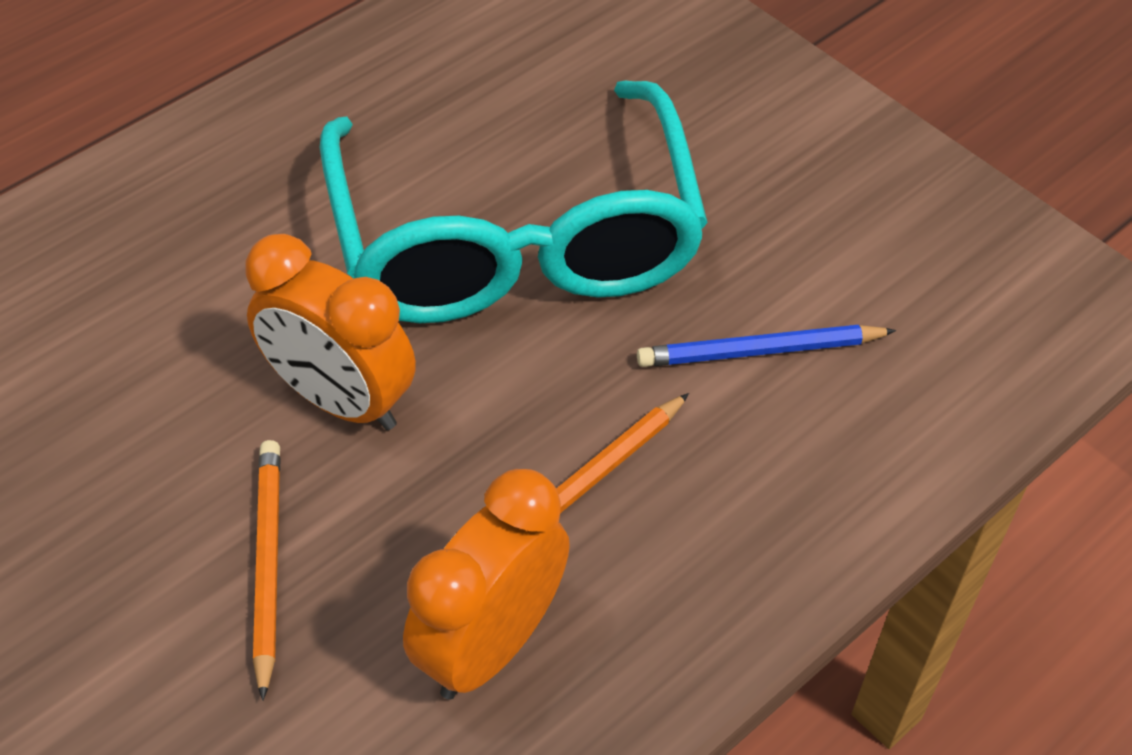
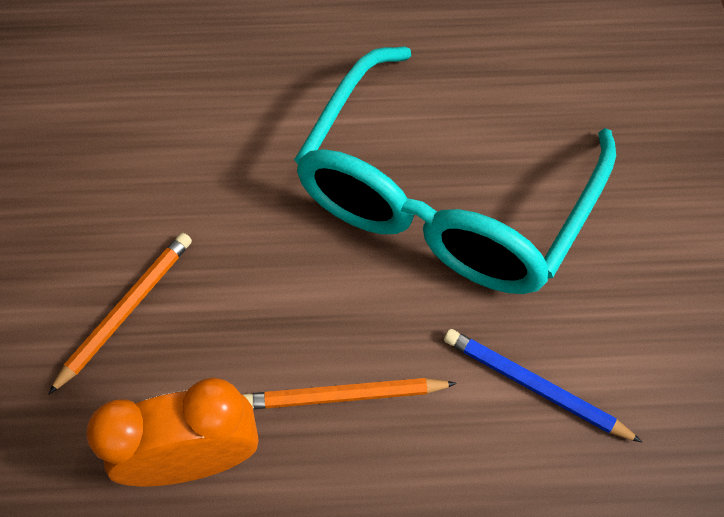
camera: 40 degrees right, 10 degrees up
(341, 400) = (252, 235): orange clock -> none

